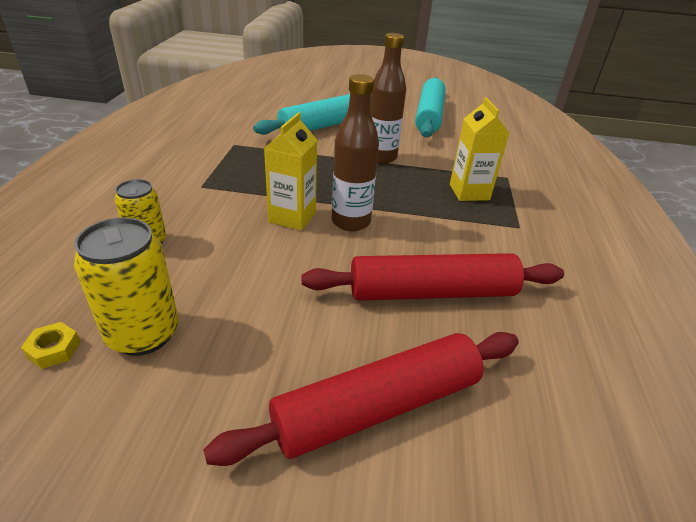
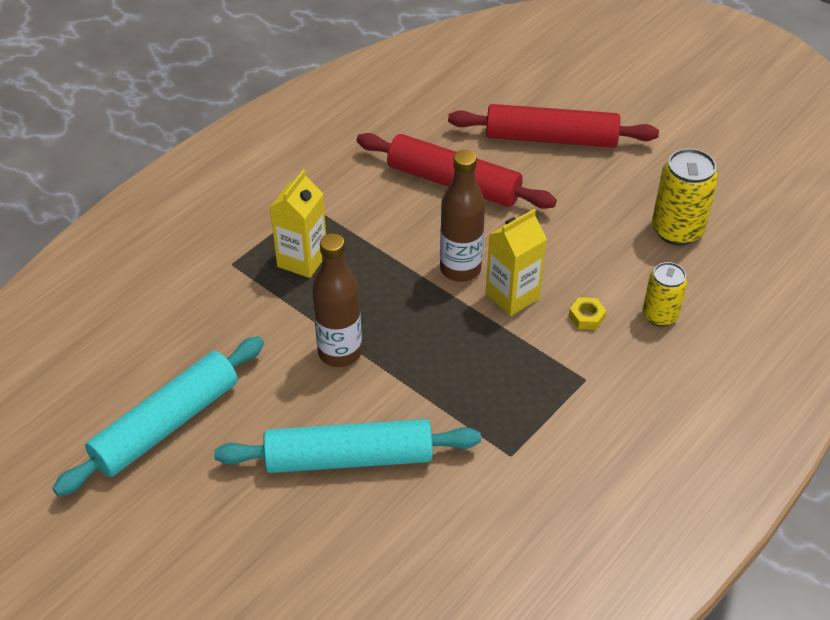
camera: 145 degrees left, 10 degrees up
(54, 349) = (737, 241): yellow nut -> yellow nut (586, 317)

